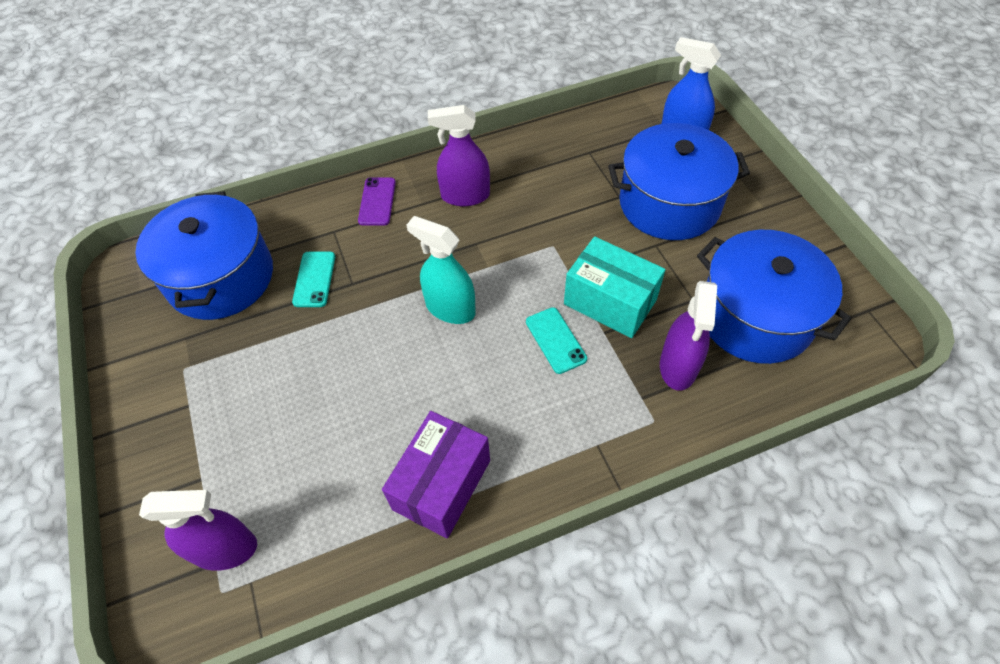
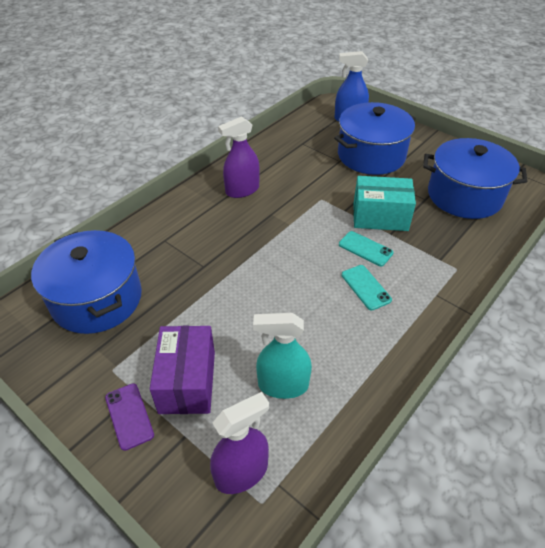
camera: 30 degrees left, 10 degrees down
(314, 279) = (173, 274): turquoise phone -> turquoise phone (366, 287)
(377, 201) = (183, 212): purple phone -> purple phone (129, 416)
(442, 484) = (362, 358): purple box -> purple box (187, 382)
(450, 308) = (284, 256): turquoise spray bottle -> turquoise spray bottle (283, 385)
(678, 366) = (446, 235): purple spray bottle -> none

